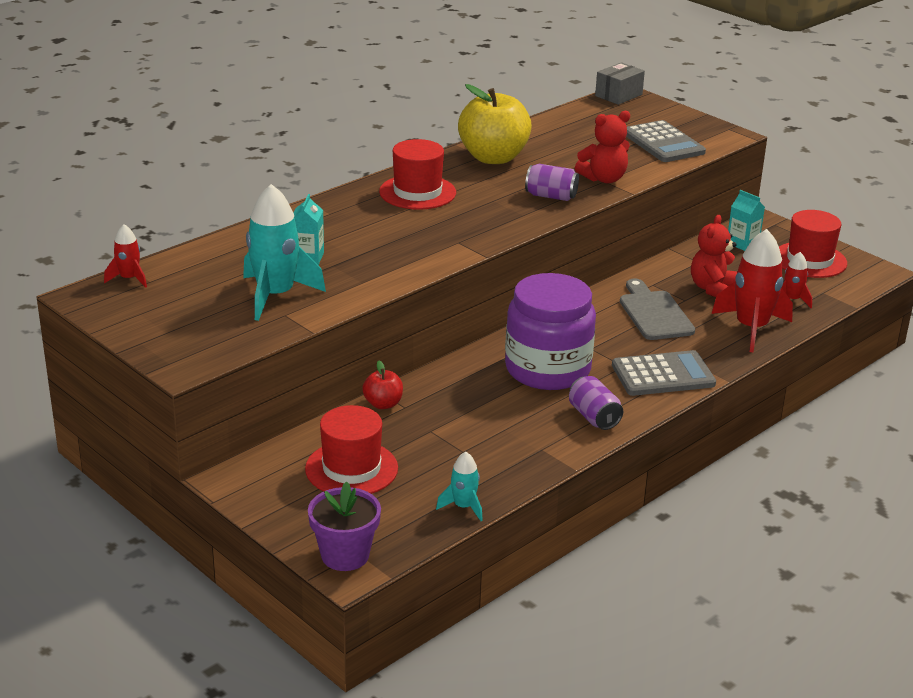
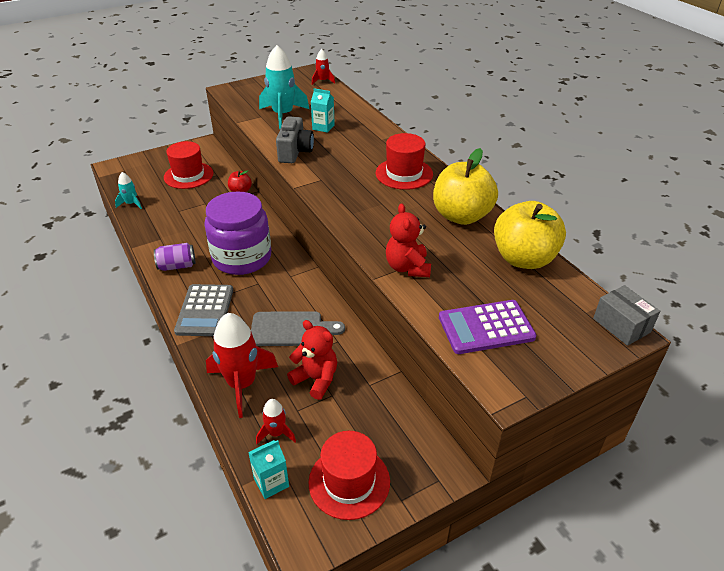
camera: 105 degrees right, 10 degrees up
(345, 555) = (124, 167): purple flower pot -> none
(392, 269) = (295, 152): none -> grey camera
(551, 129) = (523, 259): none -> yellow apple
(551, 196) = (380, 232): purple can -> none
(663, 143) = (486, 327): grey calculator -> purple calculator
(742, 243) = (398, 433): turquoise carton -> turquoise carton (271, 482)

